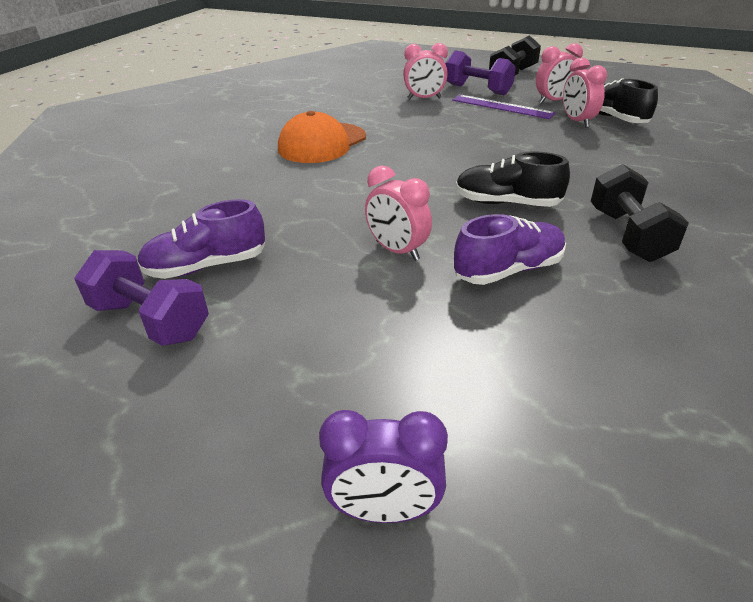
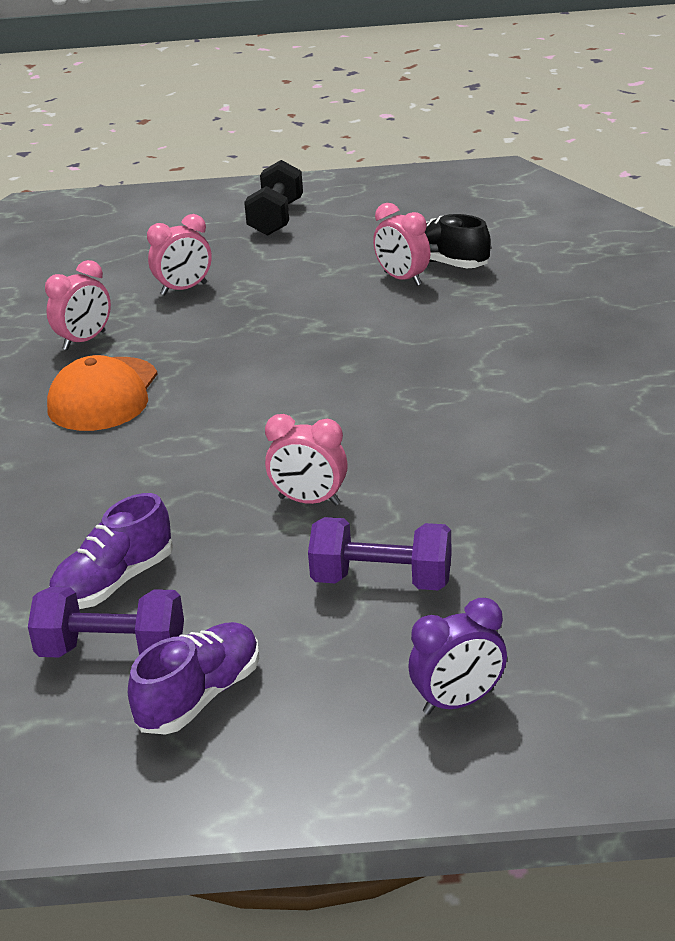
camera: 25 degrees left, 5 degrees down
(477, 90) = (246, 256): purple dumbbell -> purple dumbbell (382, 581)
(502, 107) = (297, 278): purple ruler -> none
(507, 203) = (387, 412): black shoe -> none
(508, 270) = (435, 486): purple shoe -> purple shoe (200, 697)
(553, 101) = (356, 253): pink clock -> pink clock (84, 341)
(628, 235) = (528, 413): black dumbbell -> none

